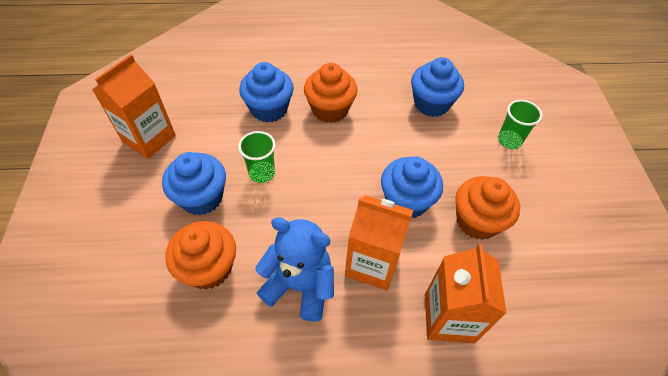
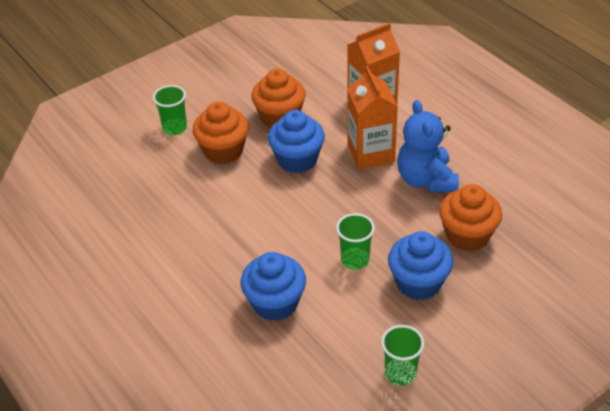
camera: 120 degrees left, 10 degrees down
(149, 138) = (400, 373): orange carton -> green cup
(330, 109) = (235, 256): orange cupcake -> orange cupcake (223, 151)
(431, 104) = (165, 190): blue cupcake -> none

